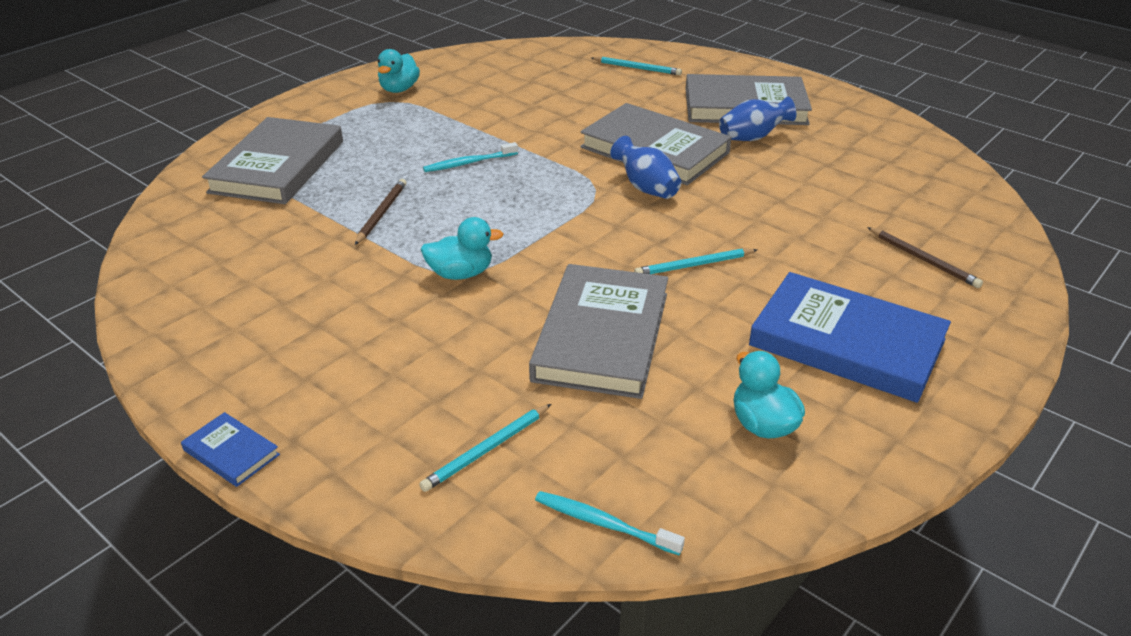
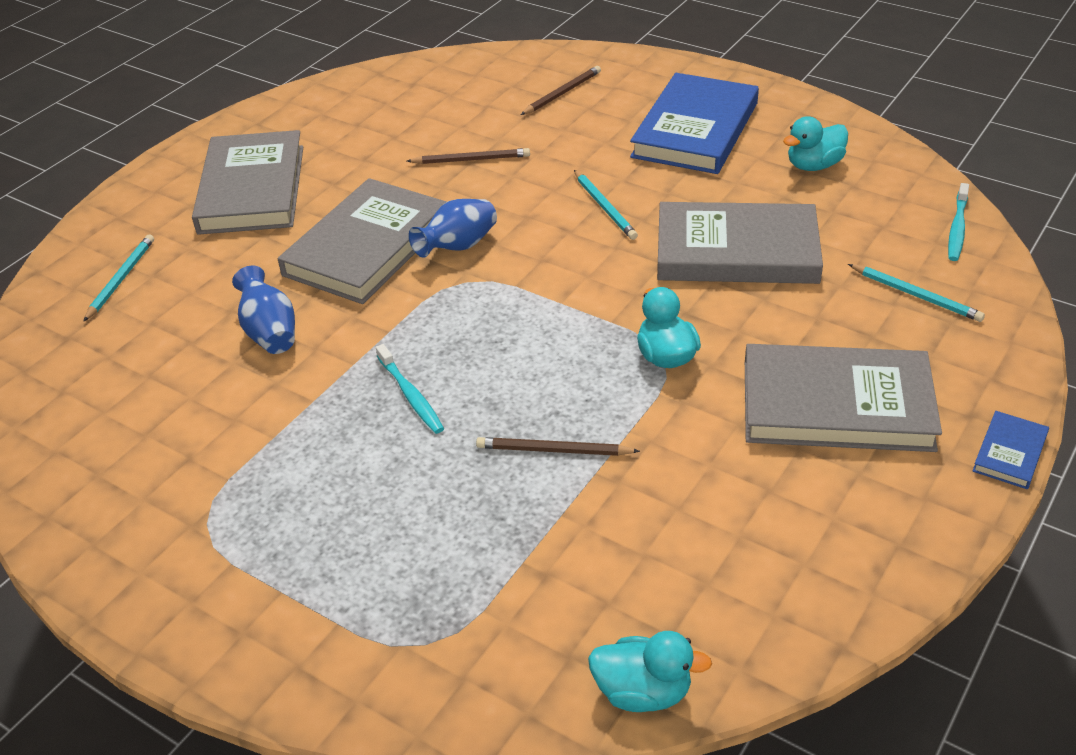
camera: 95 degrees left, 5 degrees up
(278, 166) = (439, 603): grey book -> grey book (836, 405)
(399, 89) = (160, 522): turquoise duck -> turquoise duck (643, 692)
(752, 138) = (334, 182): blue vase -> blue vase (270, 332)
(785, 200) = (471, 159): none -> brown pencil

